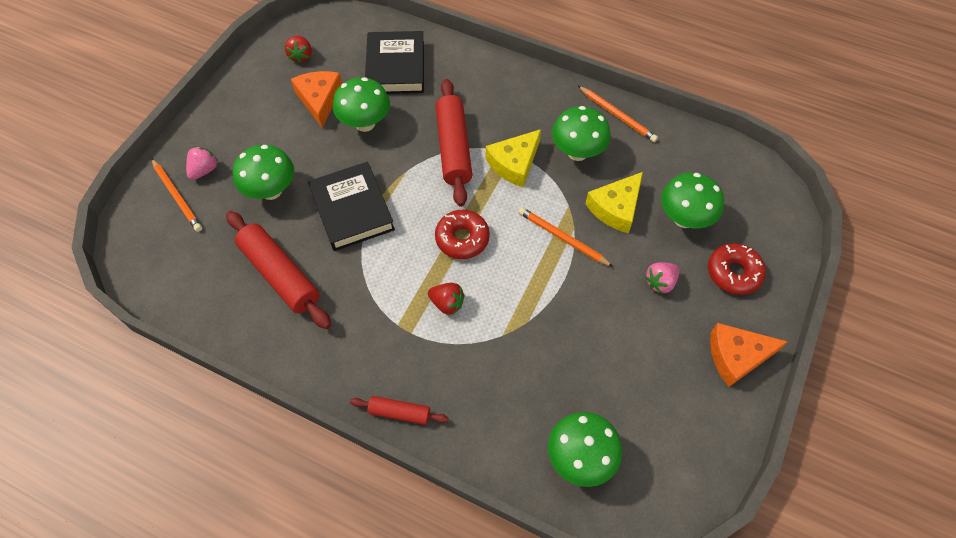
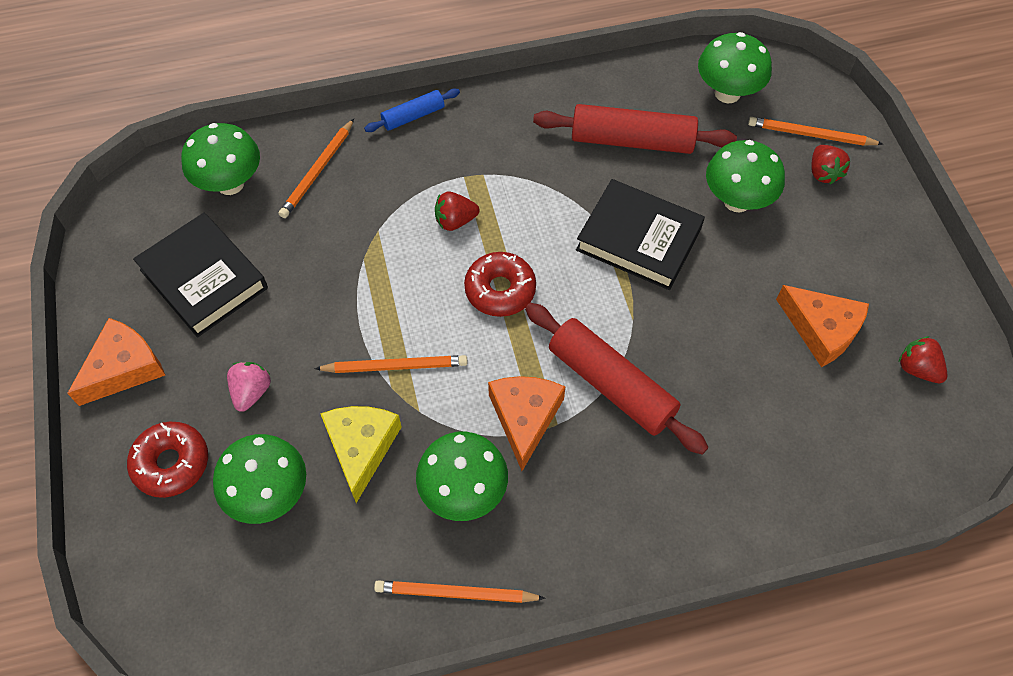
camera: 140 degrees right, 0 degrees up
(204, 170) = (823, 173): pink strawberry -> red strawberry
(365, 123) = (739, 340): green mushroom -> green mushroom (727, 93)
(395, 67) = (796, 443): black book -> black book (204, 279)
(399, 413) = (413, 116): red rolling pin -> blue rolling pin
(507, 417) = (318, 171): none -> orange pencil
(514, 163) = (525, 418): yellow cheese -> orange cheese

